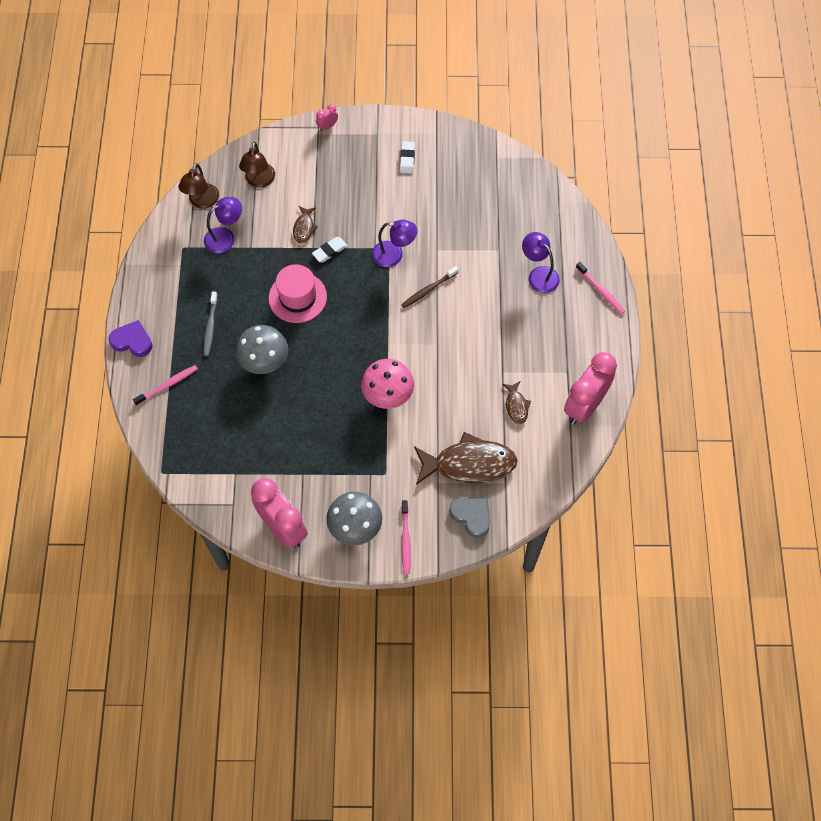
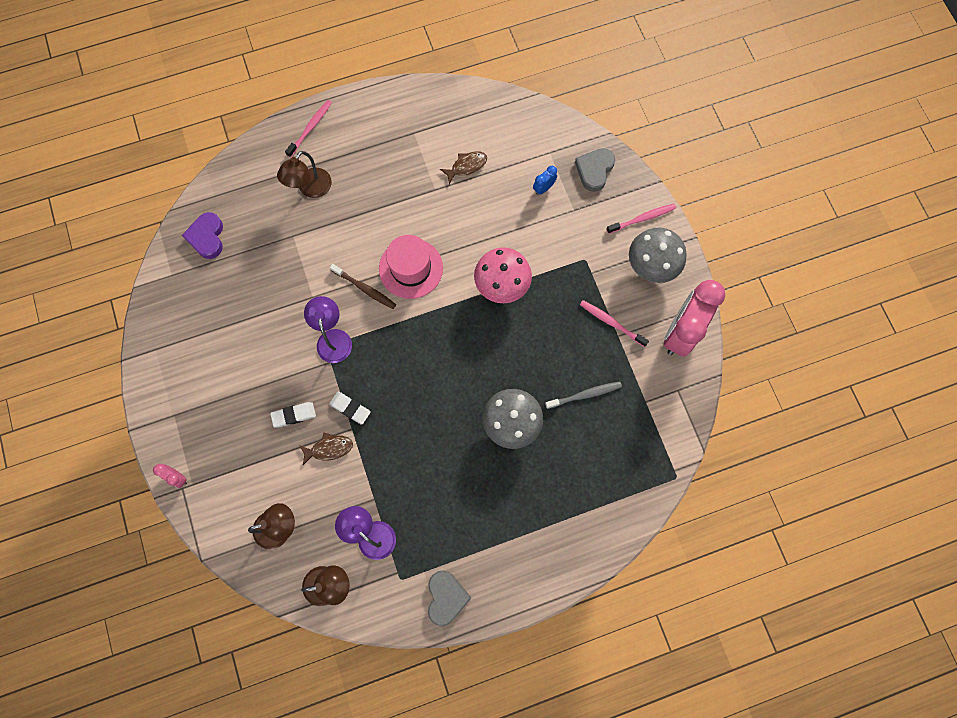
camera: 110 degrees left, 10 degrees up
(132, 341) = (541, 582): purple heart -> purple heart (207, 237)
(154, 273) = (446, 597): none -> grey heart
(168, 385) = (577, 516): pink toothbrush -> pink toothbrush (611, 322)
(210, 327) = (491, 500): grey toothbrush -> grey toothbrush (585, 395)
(297, 297) = (420, 420): pink hat -> pink hat (411, 268)
(407, 159) = (200, 369): white eraser -> white eraser (294, 415)
(469, 464) = (543, 188): brown fish -> blue clock
(539, 275) = (310, 189): purple lamp -> brown lamp
(584, 406) = (443, 108): pink clock -> none

